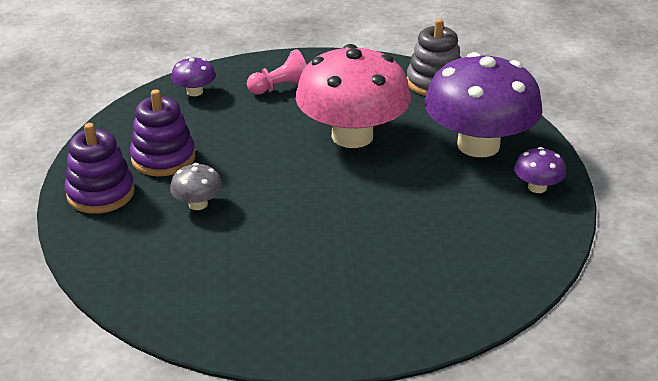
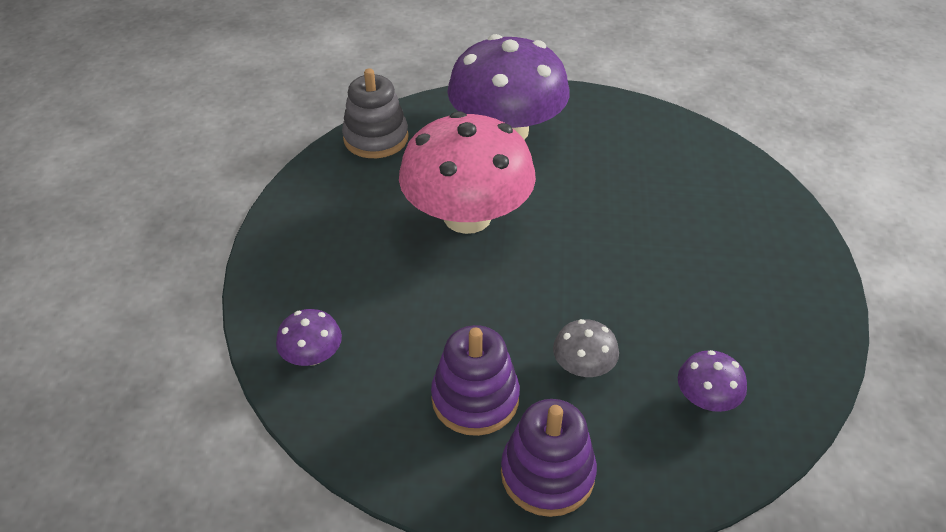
camera: 80 degrees left, 10 degrees up
(281, 88) = (337, 265): pink pawn -> none
(537, 187) = (584, 110): purple mushroom -> purple mushroom (706, 398)

